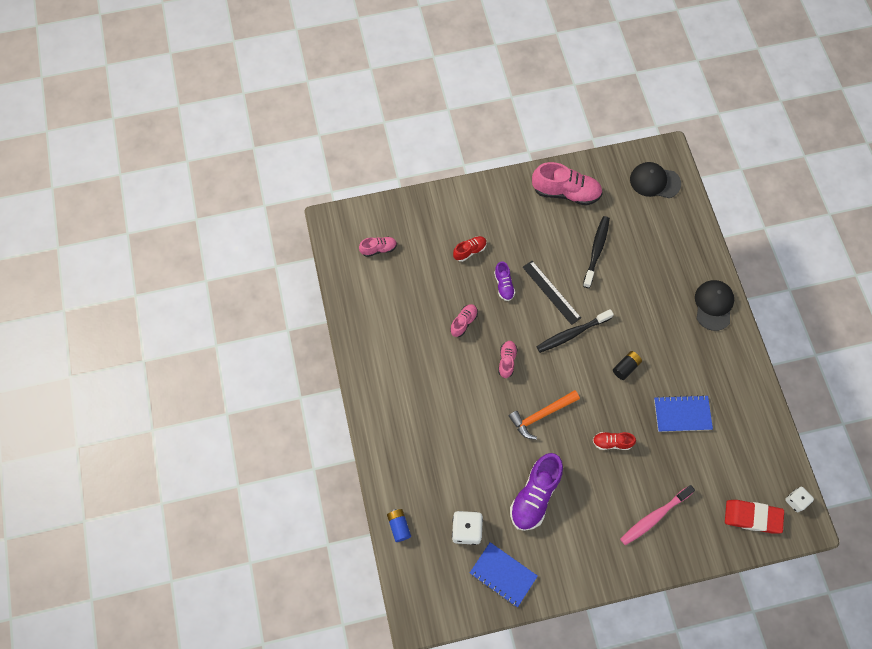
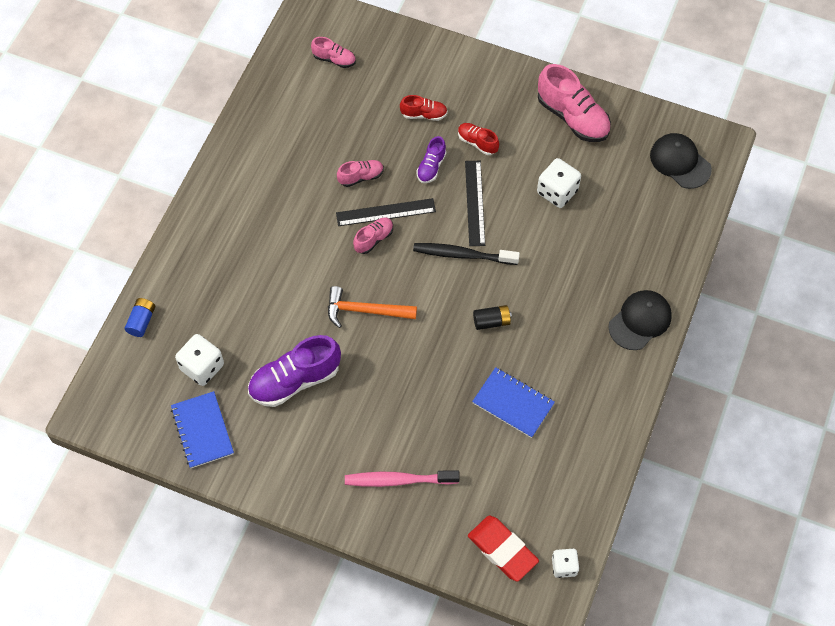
camera: 35 degrees right, 5 degrees down
(499, 337) = (385, 212): none -> black ruler
(596, 250) = (557, 192): black toothbrush -> white dice
(612, 442) = (415, 382): red shoe -> red shoe (477, 142)

